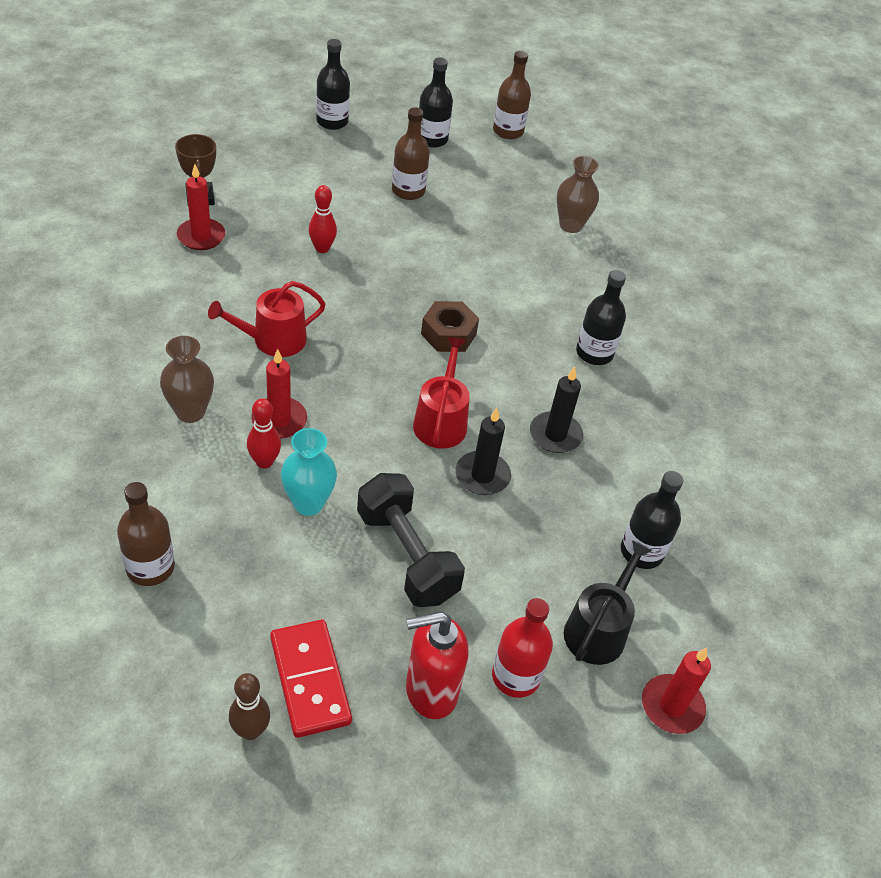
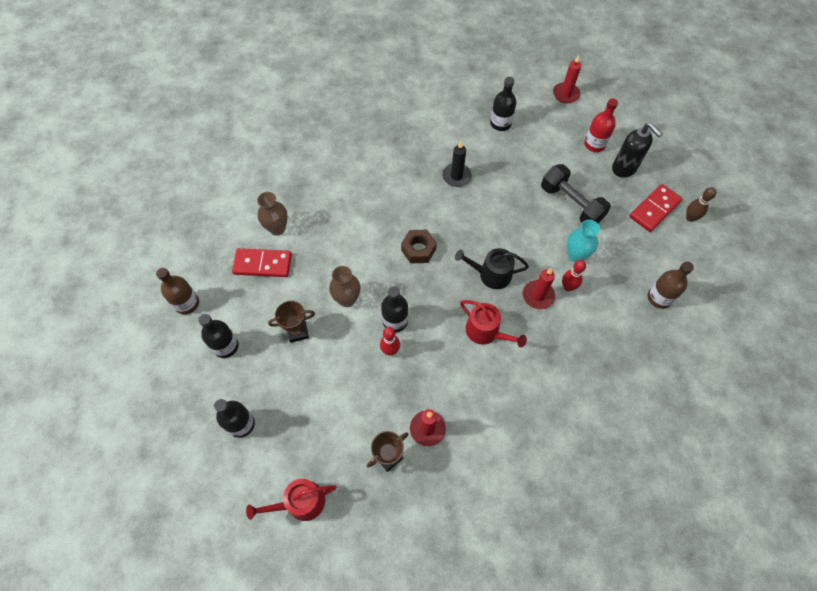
camera: 110 degrees left, 15 degrees up
(190, 412) = (565, 340): brown vase -> brown vase (347, 299)
(407, 555) = (571, 204): black dumbbell -> black dumbbell turned 75 degrees counterclockwise
(408, 191) = (297, 332): brown bottle -> brown trophy
(430, 692) = (624, 168): red soap dispenser -> black soap dispenser
(441, 421) = (483, 225): red watering can -> red watering can (300, 502)
(482, 476) = (504, 195): black candle -> none
(523, 197) = (263, 264): none -> red domino
(594, 353) = (385, 180): black bottle -> black bottle (395, 321)
(598, 629) = (551, 126): black watering can -> black watering can (491, 274)

